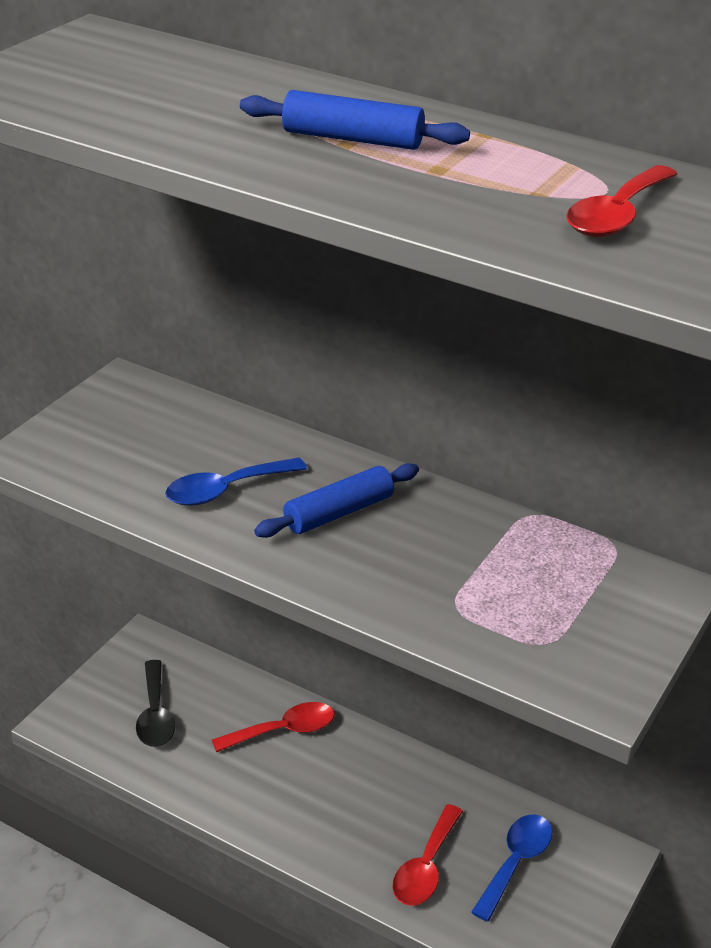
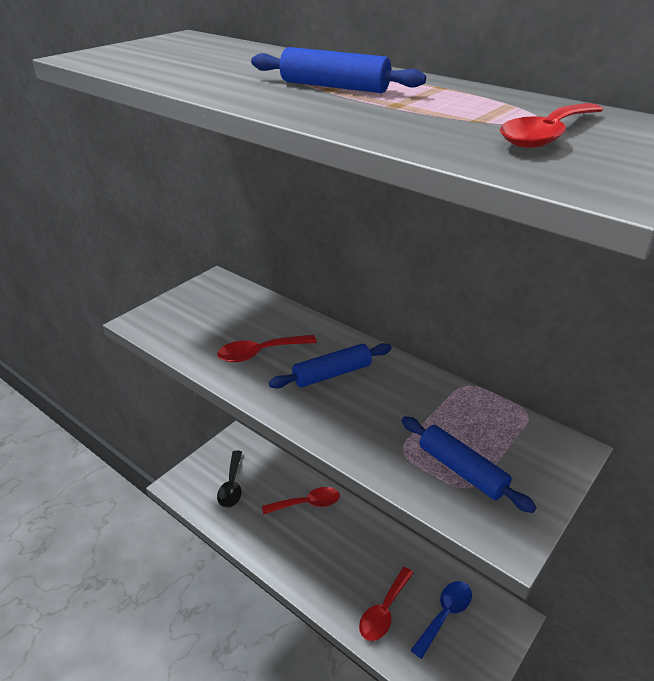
camera: 10 degrees right, 0 degrees up
(225, 490) = (260, 353): blue spoon -> red spoon
(536, 624) = (462, 470): none -> blue rolling pin

